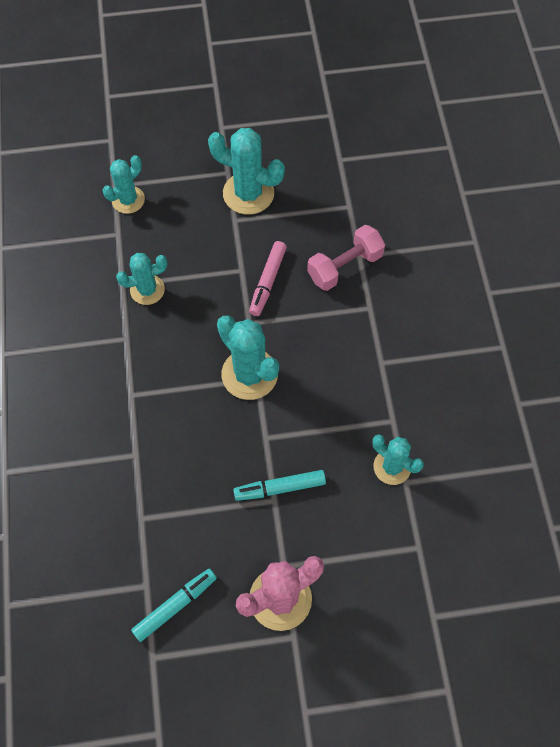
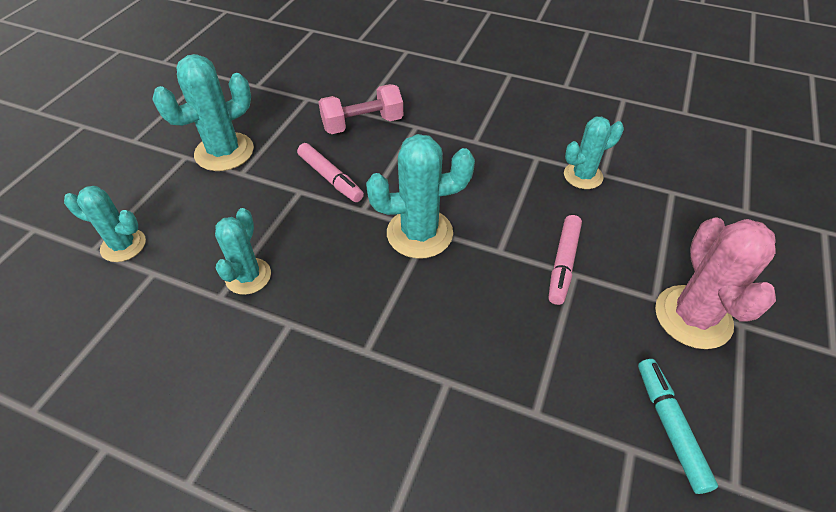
camera: 60 degrees left, 15 degrees down
(128, 200) = (123, 245): turquoise cactus -> turquoise cactus turned 60 degrees counterclockwise
(280, 488) = (563, 263): turquoise marker -> pink marker
(345, 267) = (362, 124): pink dumbbell -> pink dumbbell turned 75 degrees clockwise

